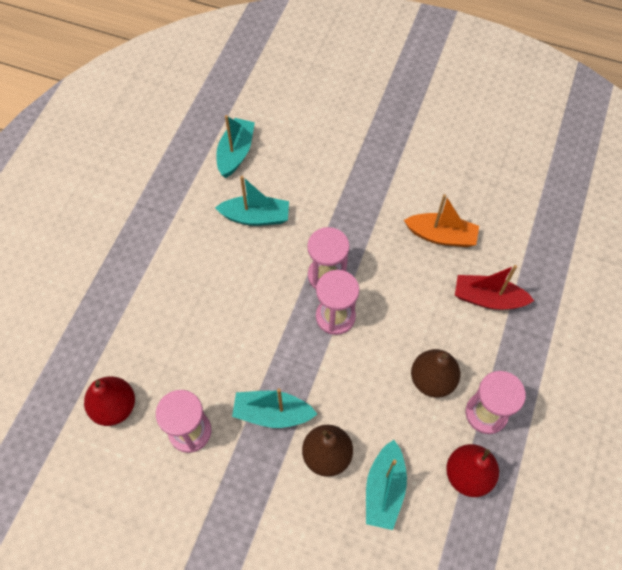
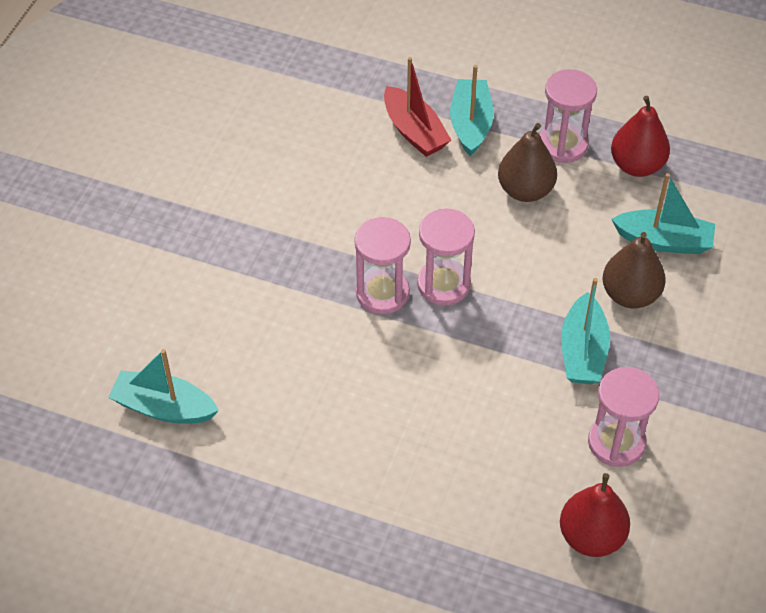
camera: 90 degrees left, 10 degrees down
(256, 217) = (284, 378): turquoise boat -> turquoise boat (470, 124)
(441, 236) = (323, 170): orange boat -> none
(488, 298) = (414, 131): red boat -> red boat turned 45 degrees counterclockwise

